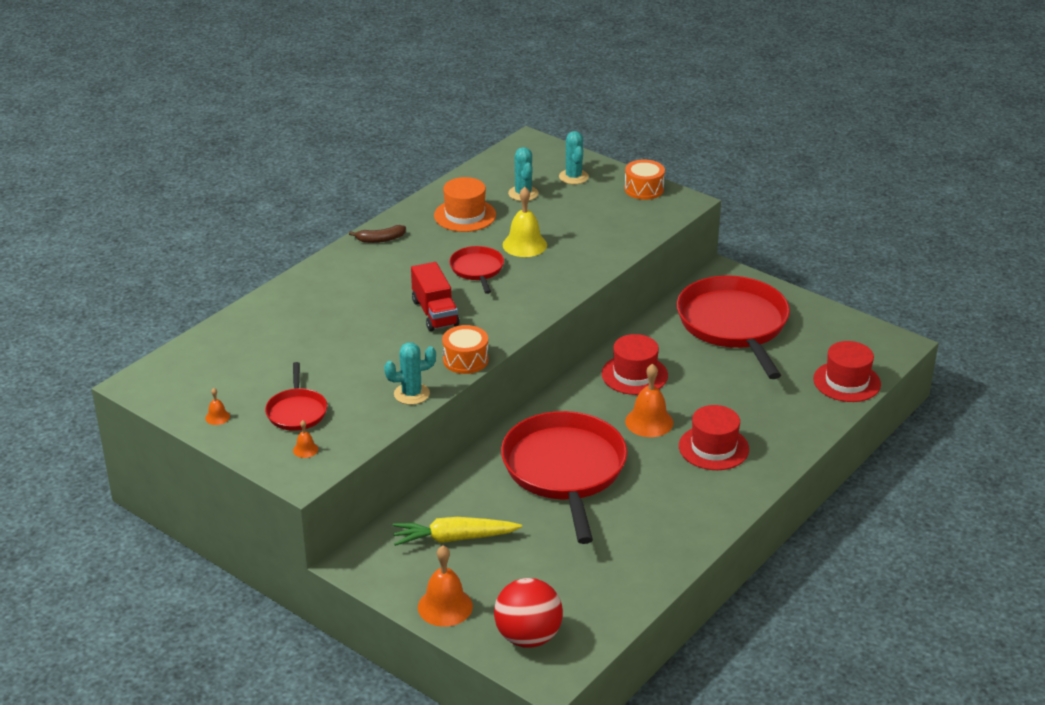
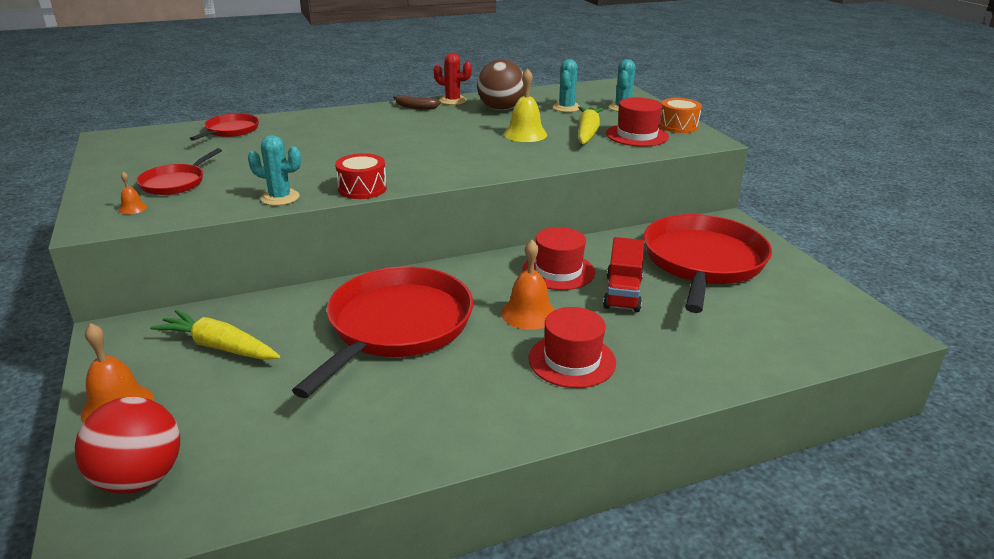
camera: 30 degrees right, 5 degrees down
(217, 417) = (117, 169): orange bell -> none
(404, 217) = (453, 101): none -> red cactus
(435, 313) = (387, 154): red truck -> red truck (622, 293)
(465, 215) = (501, 109): orange hat -> brown ball
(465, 360) = (362, 189): orange drum -> red drum
(477, 269) = (463, 139): red pan -> red pan (230, 130)
(576, 225) = (587, 133): none -> yellow carrot
(846, 382) = (793, 349): red hat -> red hat (637, 135)

